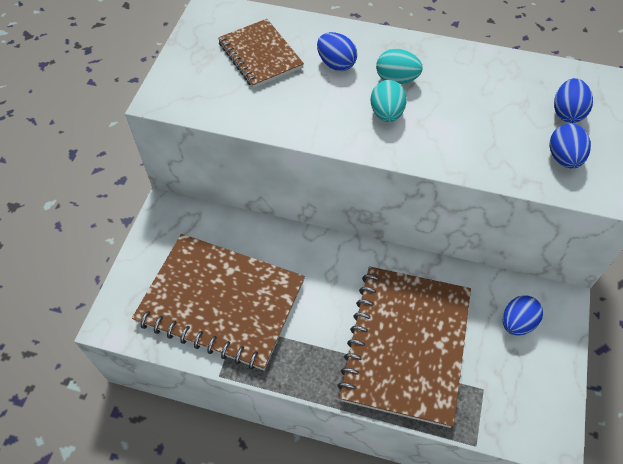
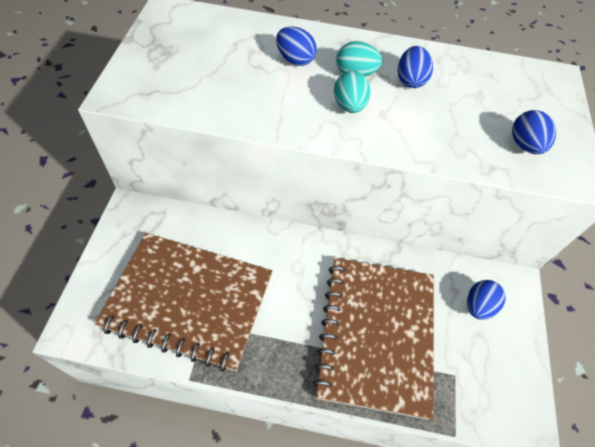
camera: 10 degrees left, 0 degrees up
(260, 55) = (219, 52): brown notebook -> none
(566, 113) = (519, 103): blue egg -> blue egg (410, 80)

